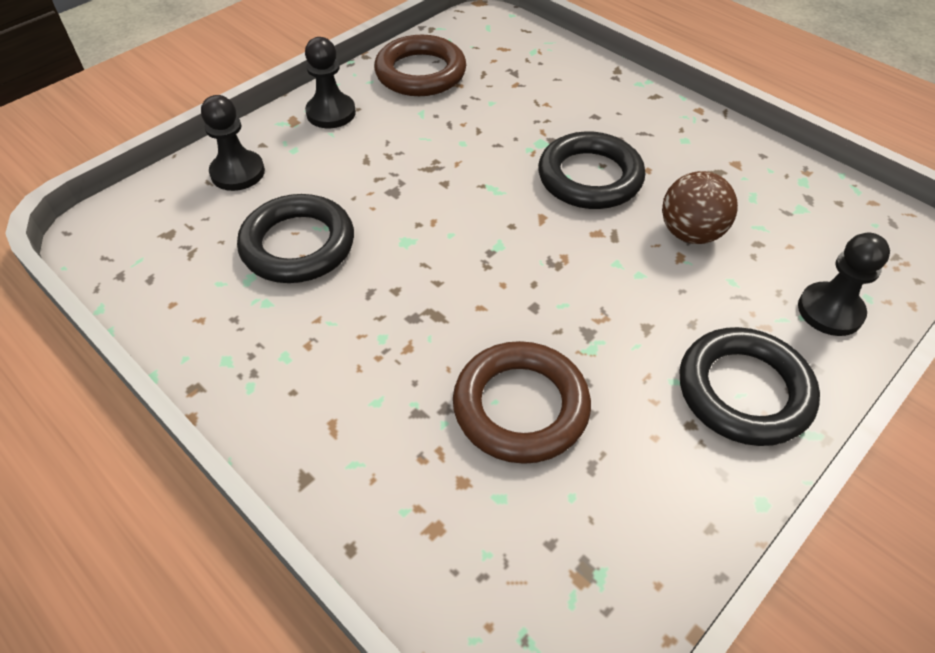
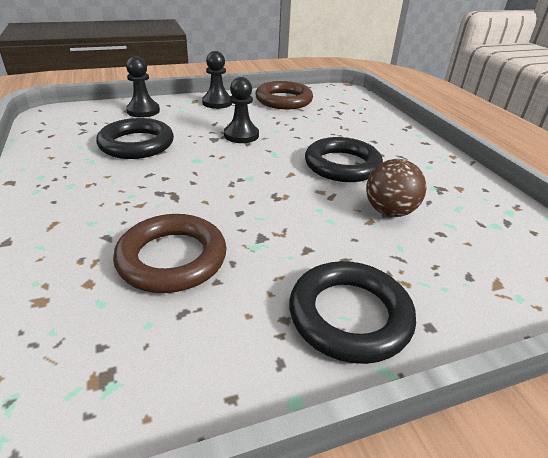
camera: 25 degrees right, 15 degrees down
(830, 311) = (473, 293): black pawn -> black pawn (241, 135)

